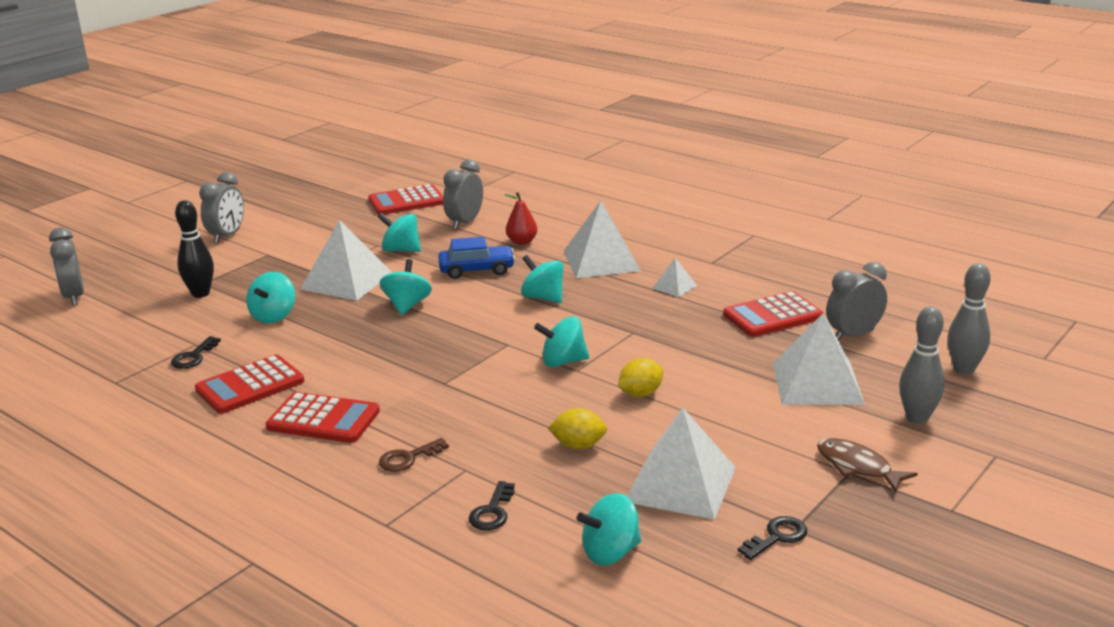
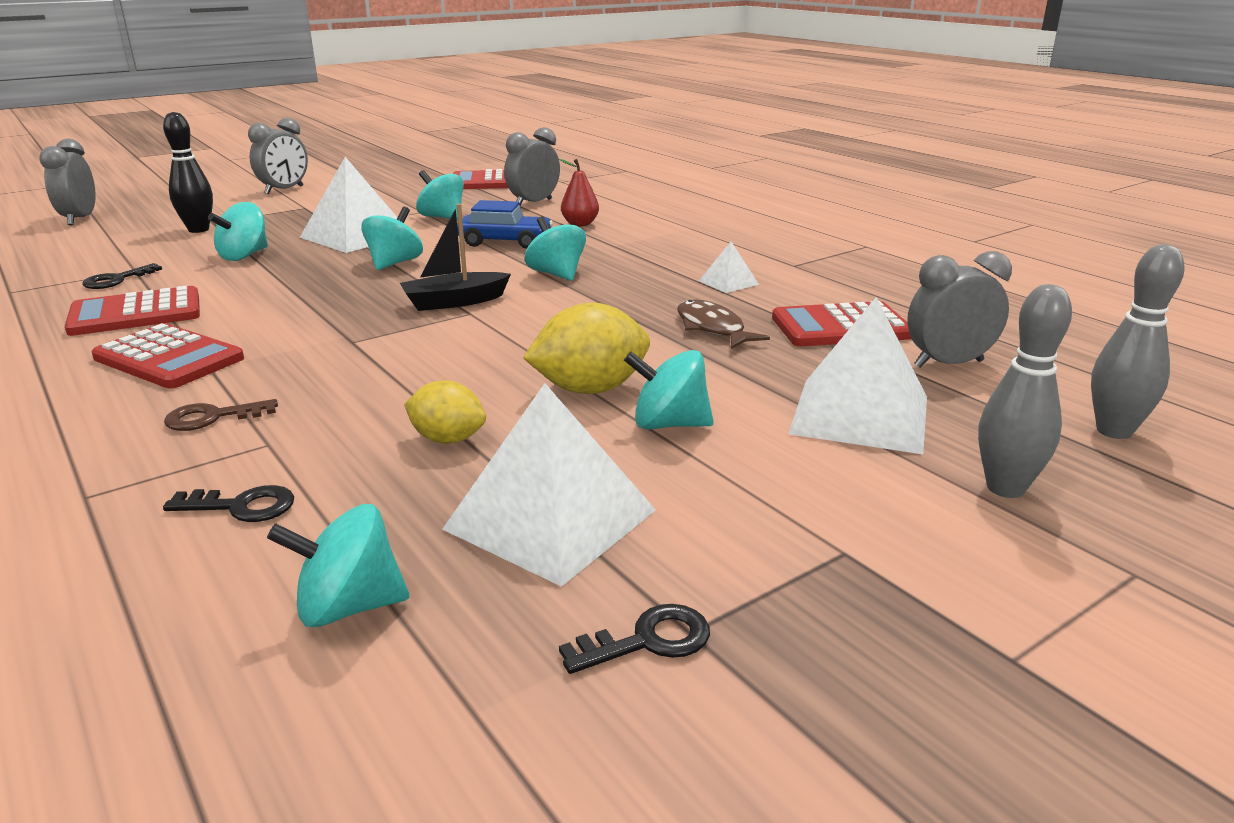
camera: 15 degrees right, 0 degrees up
(488, 336) = (454, 302): none -> black boat
(492, 511) = (242, 506): black key -> black key turned 120 degrees counterclockwise
(563, 362) = (519, 339): turquoise spinning top -> turquoise spinning top (669, 424)
(601, 260) = (657, 249): white pyramid -> none
(640, 393) = (590, 389): yellow lemon -> yellow lemon, size x1.59
(857, 467) = (863, 546): brown fish -> brown fish (712, 328)

